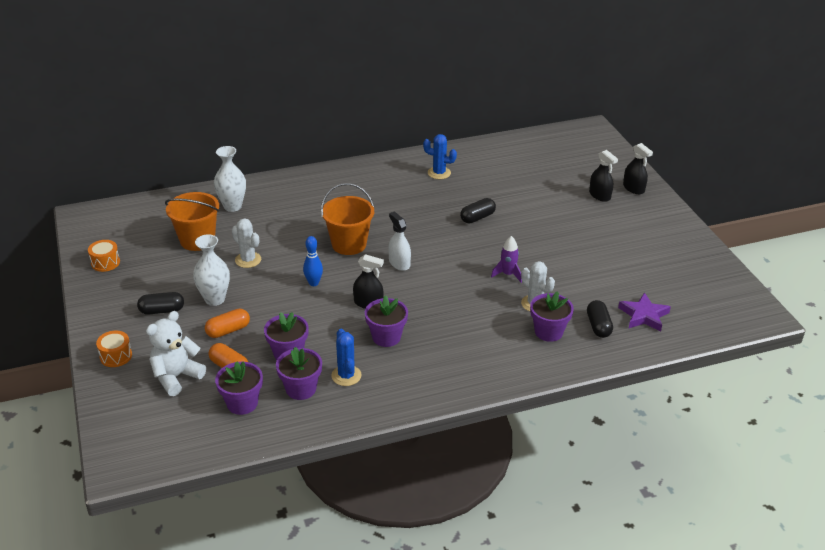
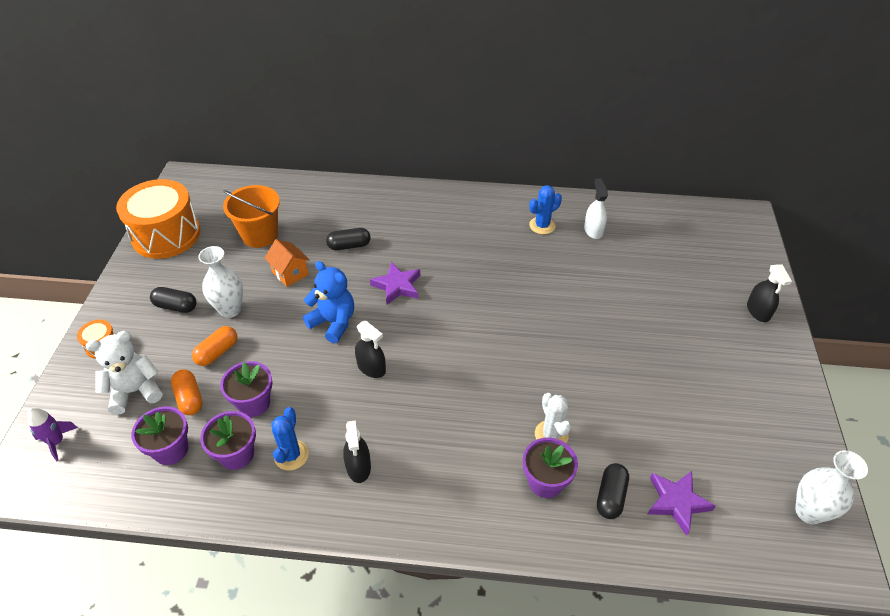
camera: 25 degrees right, 10 degrees up
(105, 262) = (166, 235): orange drum -> orange drum, size x2.36
(228, 330) = (217, 352): orange capsule -> orange capsule turned 45 degrees counterclockwise
(232, 206) = (316, 206): white vase -> white vase (808, 512)
(248, 260) = (290, 273): white cactus -> orange house
(313, 283) = (333, 322): blue bowling pin -> blue teddy bear
(349, 244) = (397, 286): orange bucket -> purple star
(386, 337) = (363, 419): purple flower pot -> none
(399, 263) = (434, 327): white spray bottle -> white spray bottle (593, 230)
(439, 173) = (542, 225): blue cactus -> blue cactus turned 75 degrees counterclockwise
(477, 217) = (551, 295): black capsule -> black capsule (349, 246)
(508, 274) = (543, 382): purple rocket -> purple rocket (57, 442)
(599, 195) = (710, 308): black spray bottle -> black spray bottle (358, 467)

